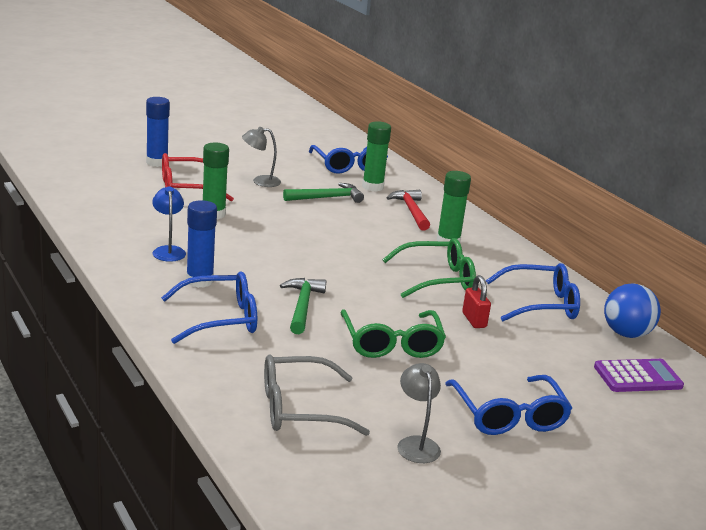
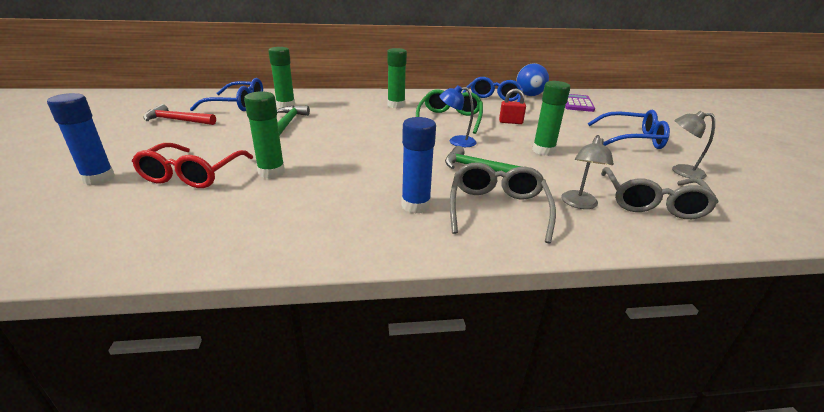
camera: 65 degrees left, 5 degrees up
(168, 251) = (336, 211): blue lamp -> blue lamp (456, 141)
(220, 319) = (497, 209): blue glasses -> grey glasses
(260, 181) = (223, 139): grey lamp -> grey lamp (579, 204)
(391, 344) = (543, 151): green glasses -> green glue stick
(411, 211) = (339, 104): red hammer -> red hammer (177, 120)

